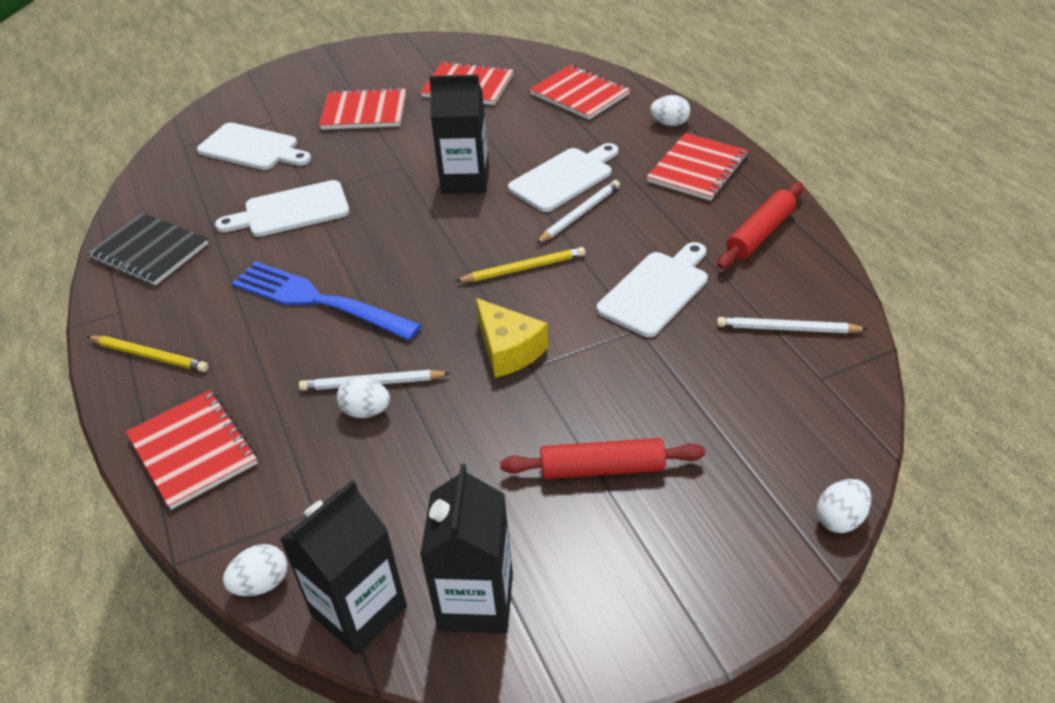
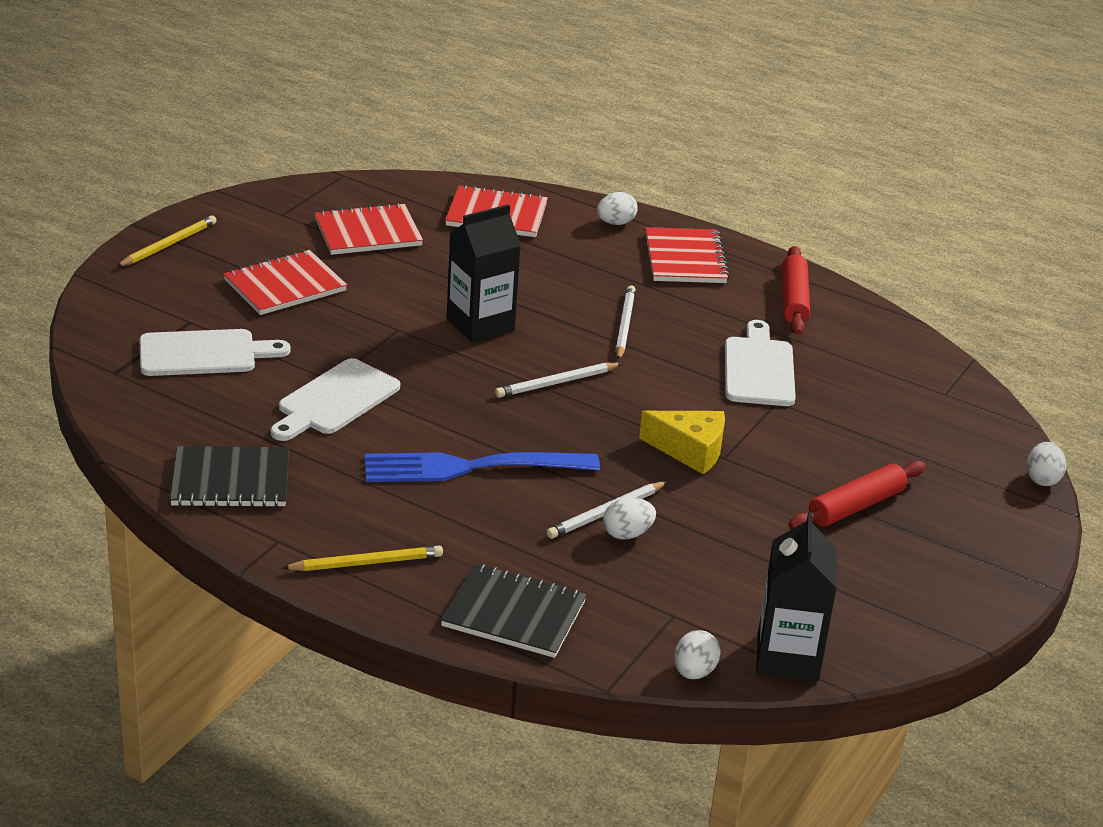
camera: 40 degrees left, 10 degrees down
(193, 450) = (514, 614): red notebook -> black notebook
(476, 601) = (862, 618): black carton -> none
(523, 268) = (627, 384): yellow pencil -> yellow pencil (168, 245)
(564, 178) = (574, 297): white cutting board -> none
(787, 329) = (887, 367): white pencil -> white pencil (557, 383)

